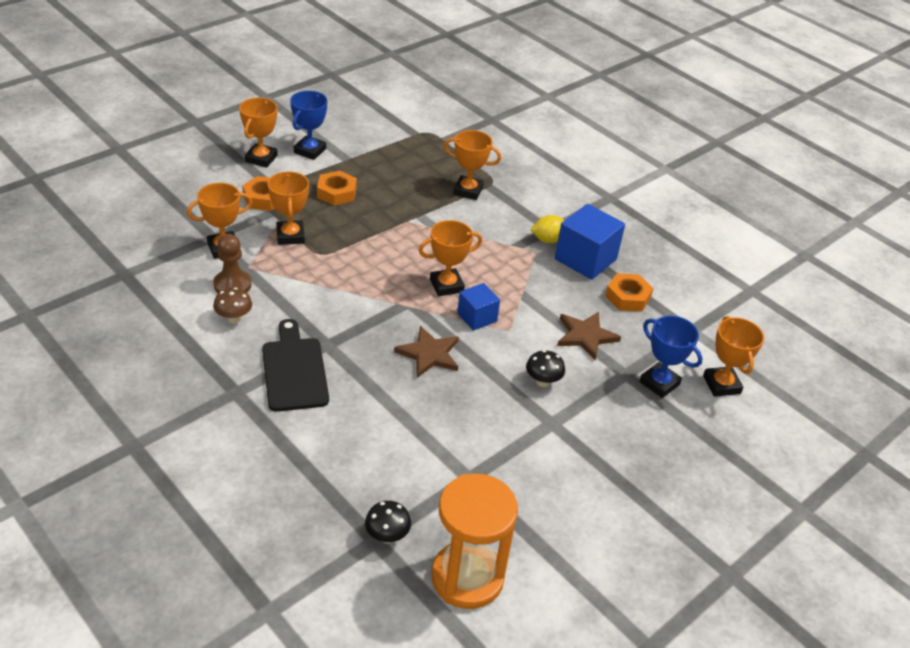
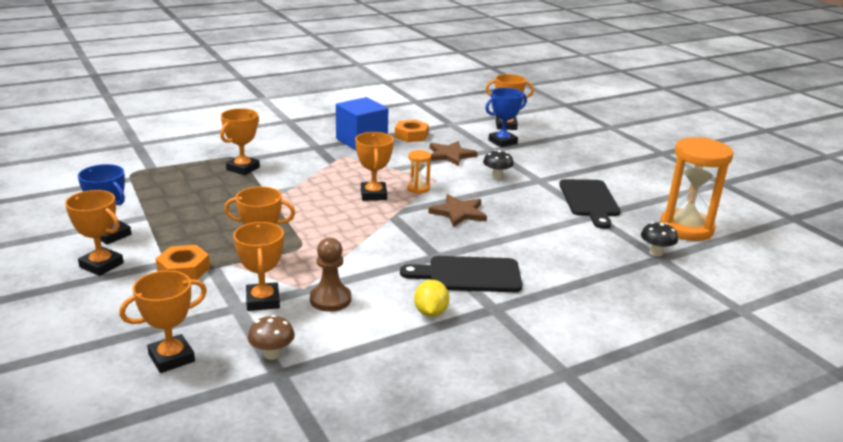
camera: 75 degrees left, 15 degrees down
(140, 220) = (171, 358): none -> orange trophy
(234, 319) = (386, 302): brown mushroom -> brown mushroom (272, 354)
(336, 193) = (202, 228): orange nut -> none
(477, 317) = (418, 189): blue cube -> orange hourglass
(510, 474) = (589, 201): none -> black cutting board
(548, 240) = (331, 149): yellow lemon -> yellow lemon (430, 312)

